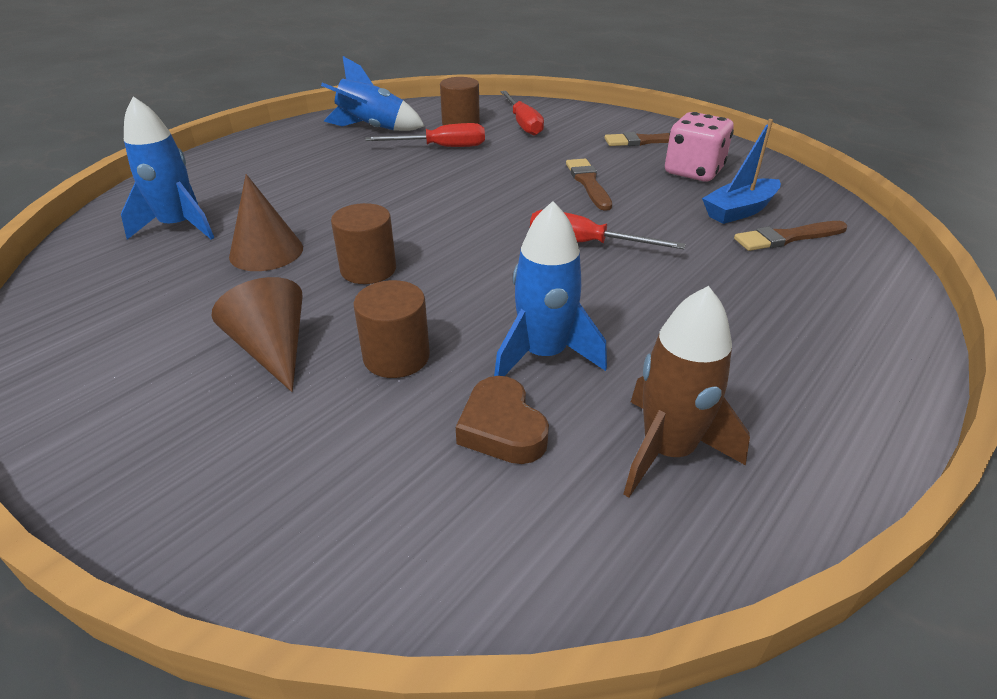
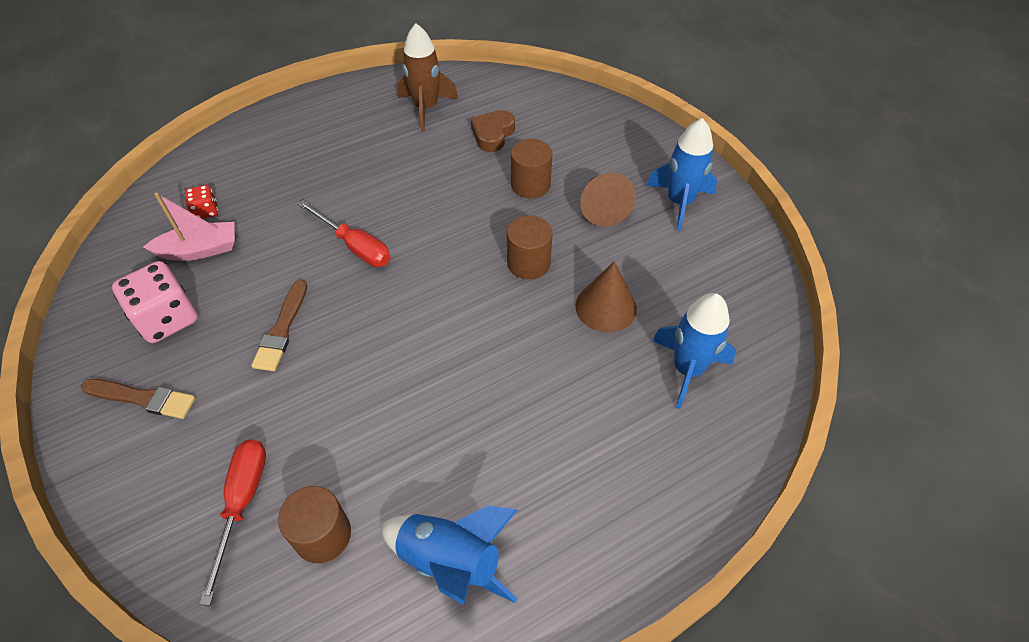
camera: 160 degrees left, 15 degrees up
(441, 147) = (384, 462): red screwdriver -> none
(502, 428) = (493, 134): brown heart -> brown heart turned 150 degrees counterclockwise
(544, 355) = (448, 165): blue rocket -> blue rocket (679, 202)
(739, 211) = (200, 250): blue boat -> pink boat
(787, 238) = (206, 211): brown brush -> red dice

